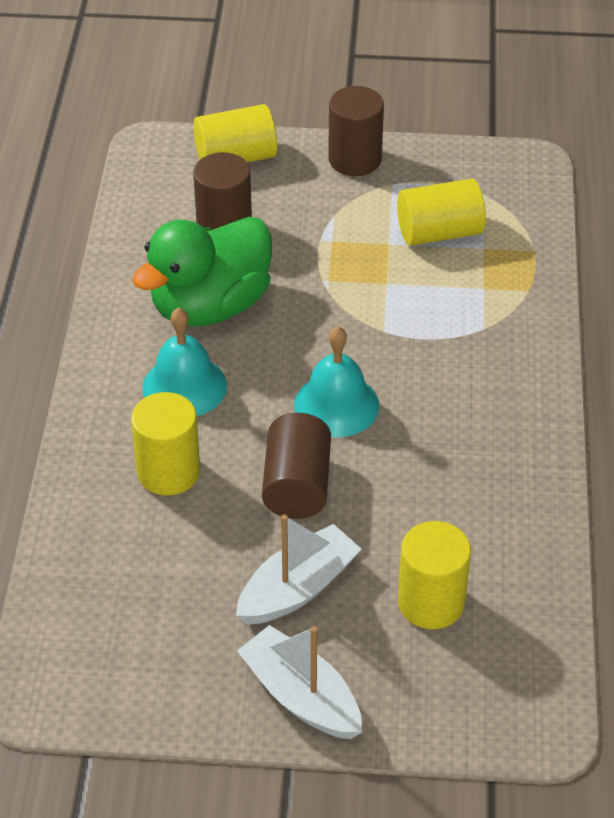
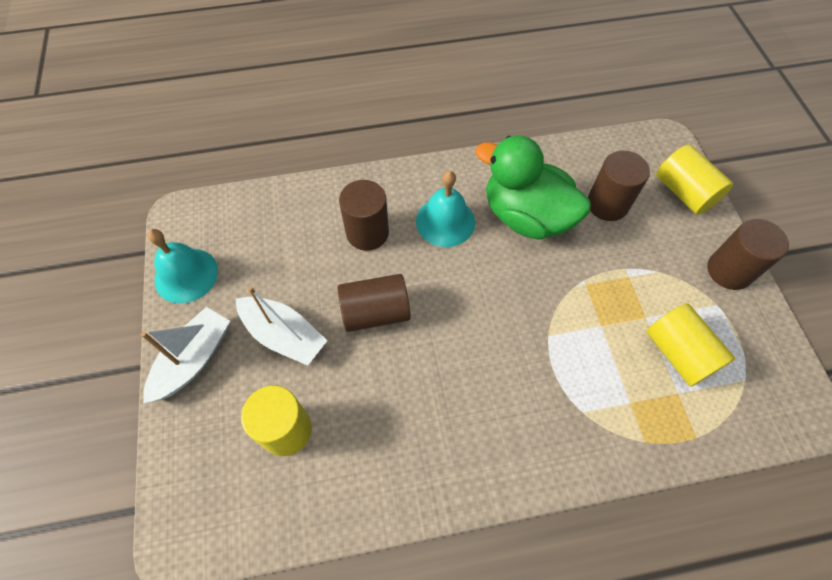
camera: 75 degrees right, 15 degrees up
(168, 472) = (367, 233): yellow cylinder -> brown cylinder
(336, 405) = (460, 320): turquoise bell -> turquoise bell (186, 275)

